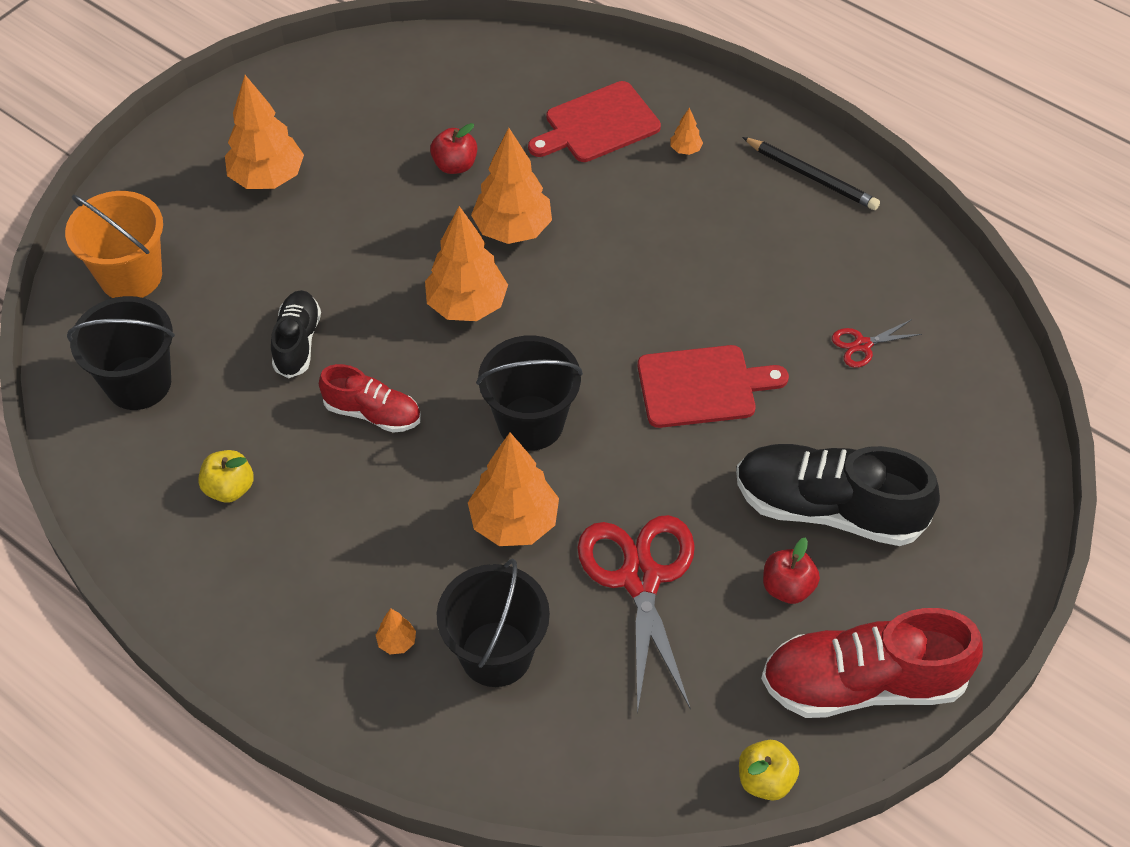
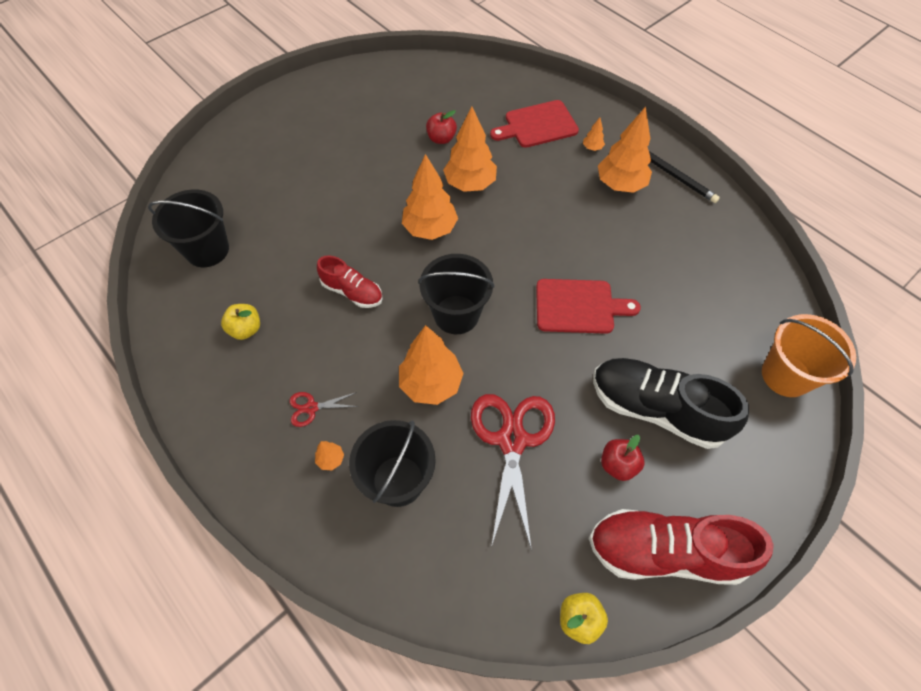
camera: 10 degrees right, 5 degrees up
(131, 276) = (222, 181): orange bucket -> orange bucket (786, 375)
(267, 178) = (322, 132): orange tree -> orange tree (620, 184)
(297, 342) = (315, 237): black shoe -> none
(862, 345) = (695, 294): red scissors -> red scissors (311, 408)

